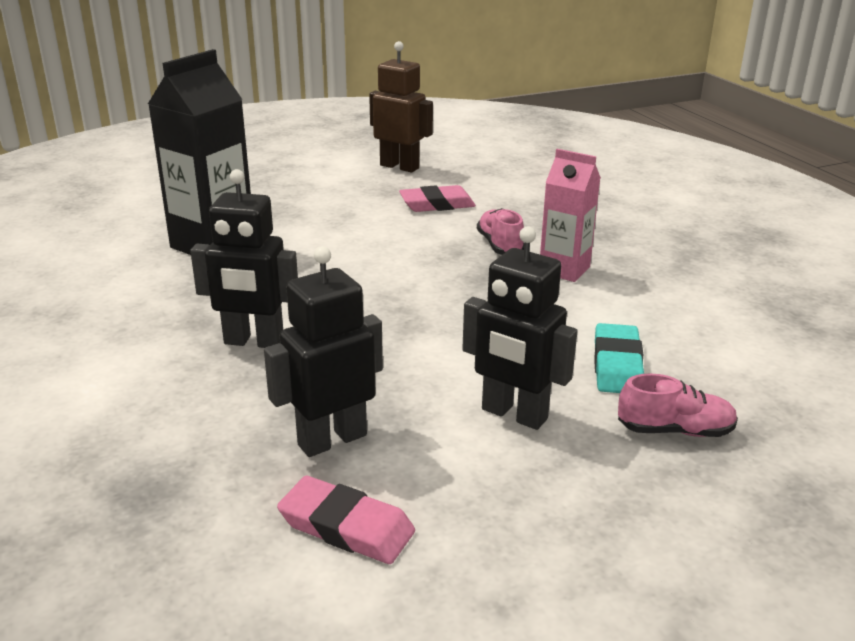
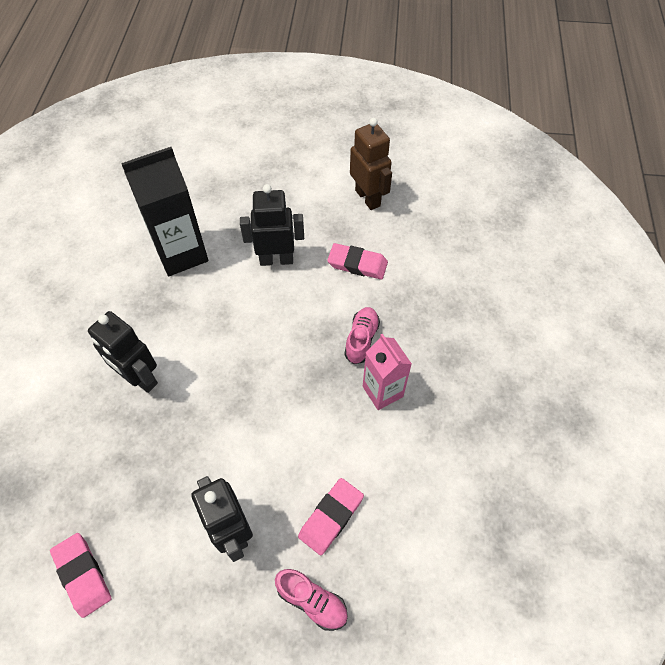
camera: 30 degrees right, 30 degrees up
(332, 439) = (122, 497): black robot -> black robot (276, 259)
(617, 365) = (331, 517): turquoise eraser -> pink eraser

